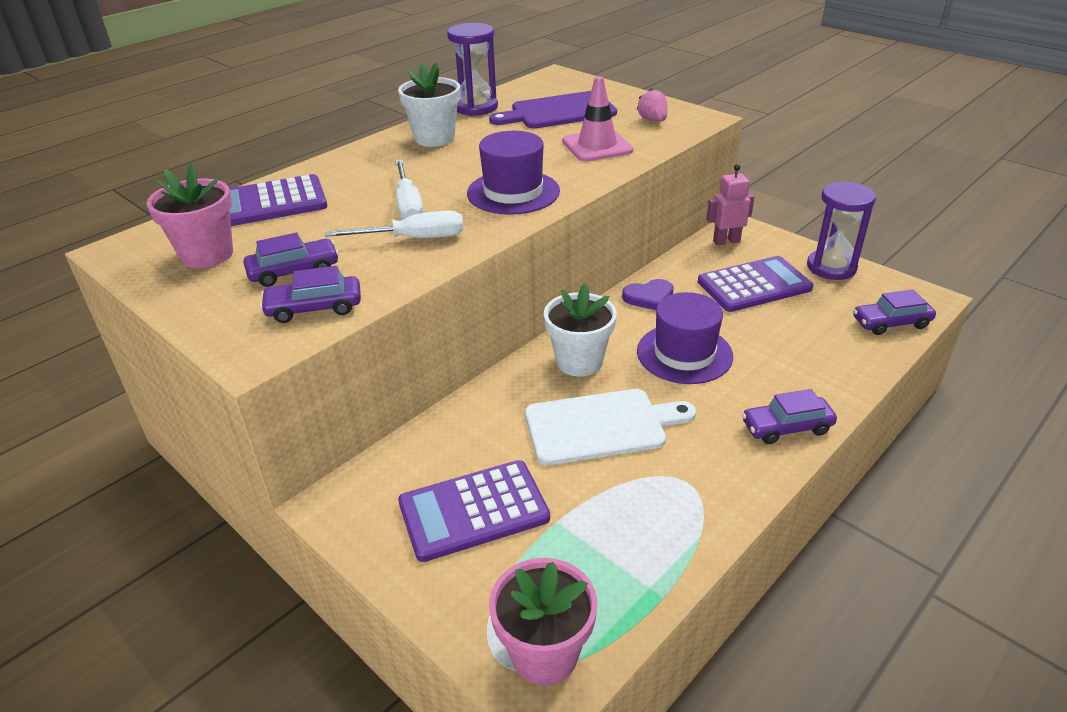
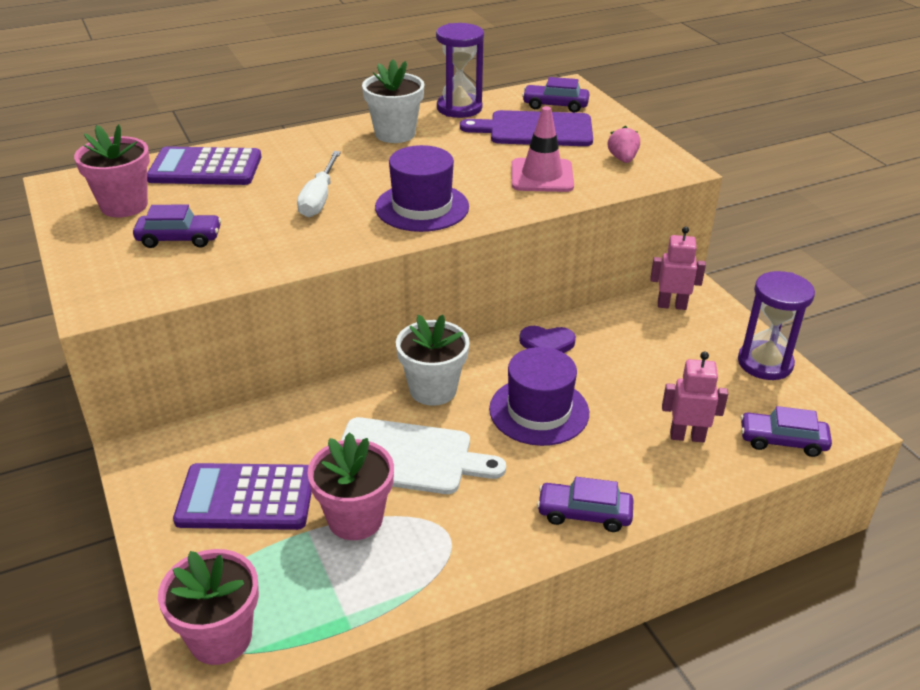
camera: 20 degrees right, 0 degrees up
(314, 308) = (171, 277): purple car -> purple car (555, 105)
(414, 239) = (299, 233): white screwdriver -> none
(593, 496) = (355, 519): none -> pink flower pot
(754, 285) = (664, 360): purple calculator -> none
(818, 340) = (687, 436): none -> pink robot

